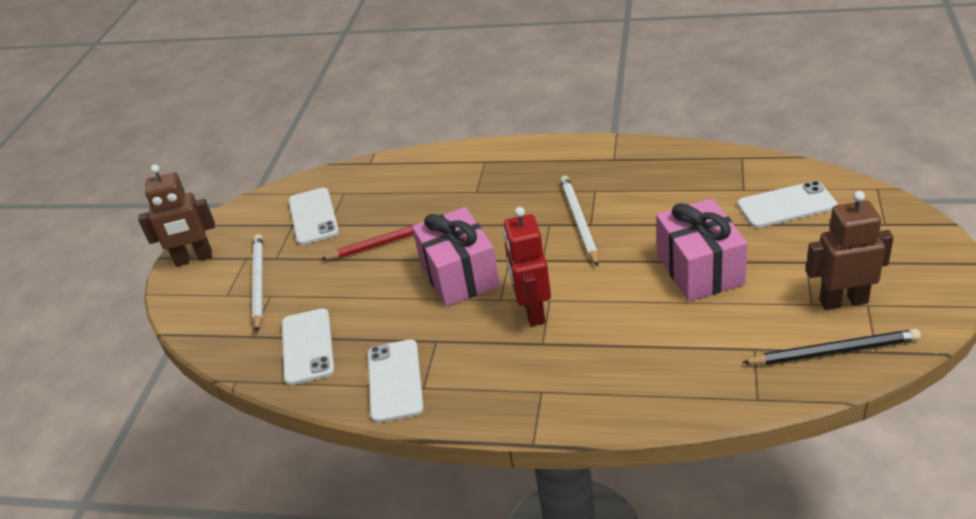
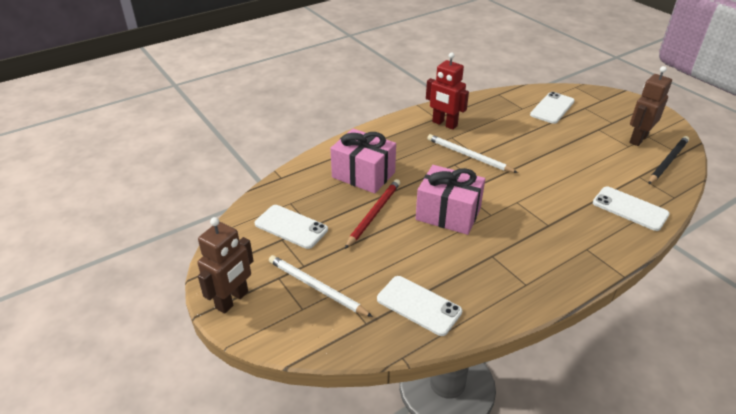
camera: 50 degrees left, 0 degrees up
(395, 381) = (505, 291): white phone -> white phone (630, 208)
(533, 311) = (518, 211): red robot -> red robot (444, 124)
(700, 269) = (562, 152): pink gift -> pink gift (363, 175)

